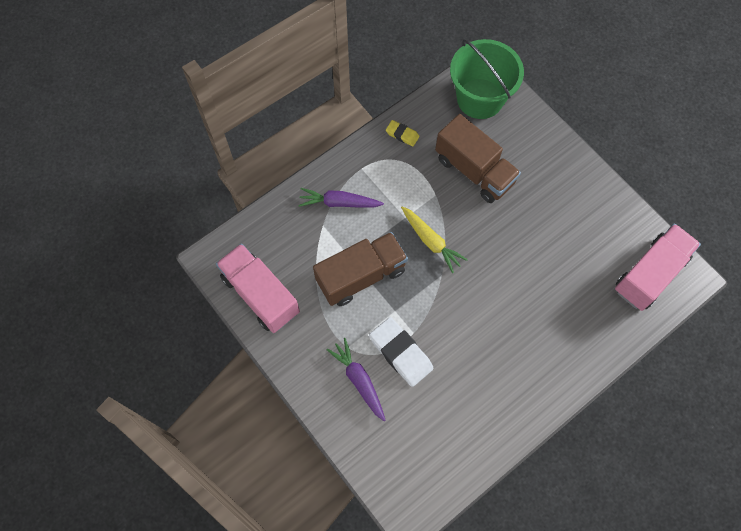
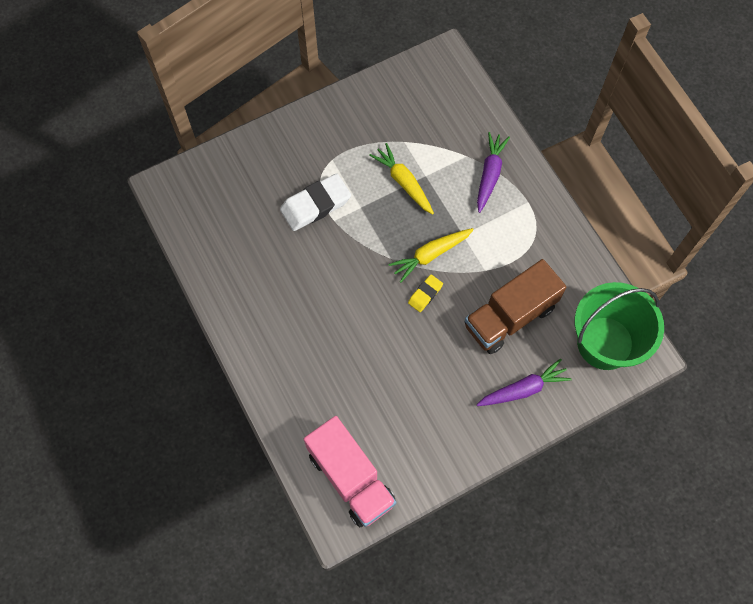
camera: 100 degrees right, 0 degrees up
(260, 295) = (400, 92): pink truck -> none
(359, 380) = (297, 164): purple carrot -> purple carrot (523, 389)
(361, 276) = (403, 182): brown truck -> yellow carrot
(402, 134) = (565, 249): yellow eraser -> yellow eraser (425, 294)

